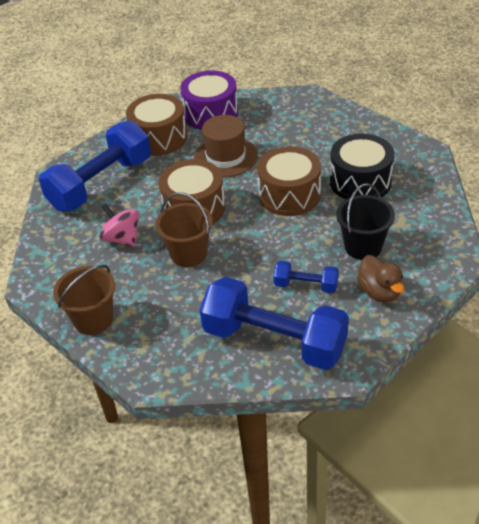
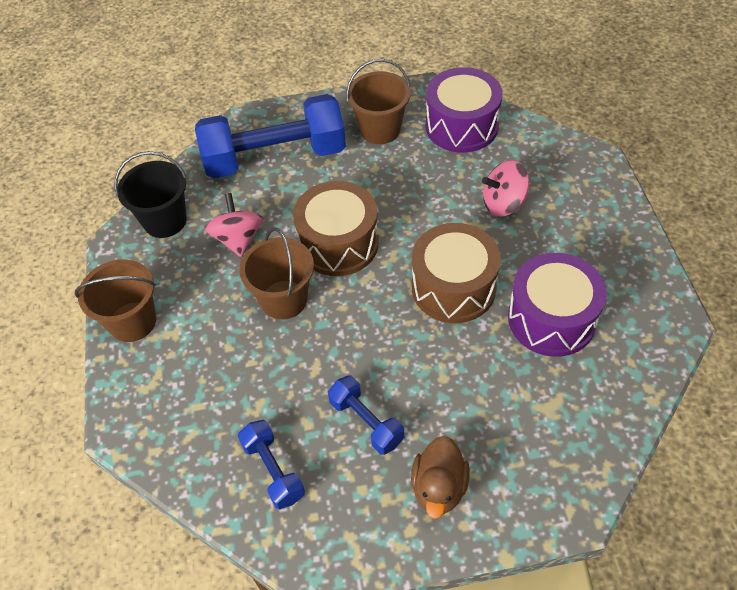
camera: 35 degrees right, 10 degrees up
(159, 138) = (380, 130): brown drum -> brown bucket
(225, 157) = (428, 194): brown hat -> none
(274, 340) = (273, 470): blue dumbbell -> blue dumbbell, size x0.48
(277, 140) = (503, 203): none -> pink spinning top
(360, 182) = (551, 319): black drum -> purple drum
(363, 247) = (475, 412): black bucket -> black bucket (165, 221)

